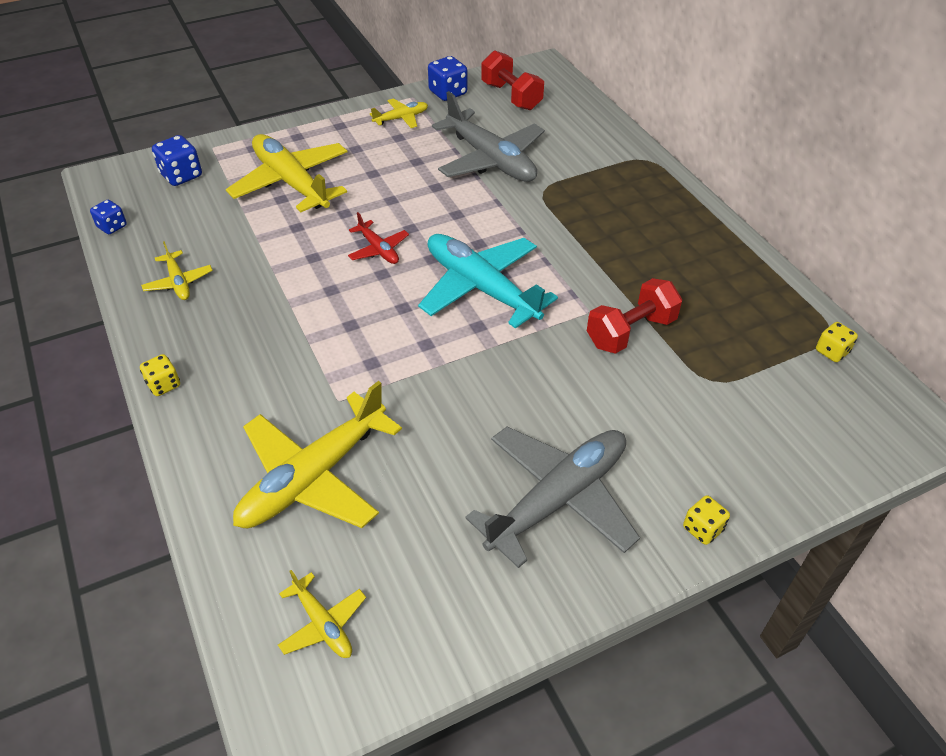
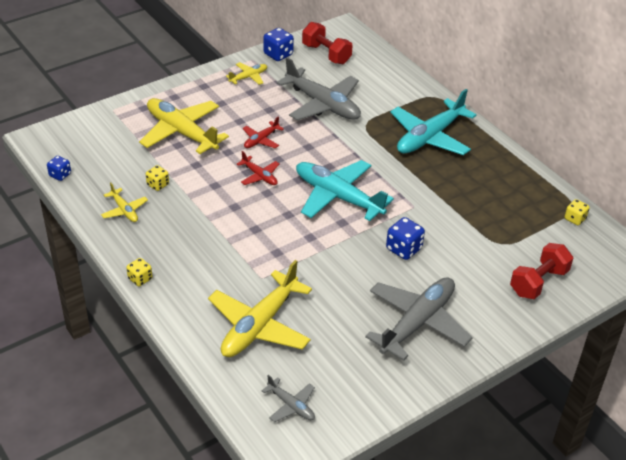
camera: 10 degrees left, 5 degrees down
(181, 175) = (97, 133): blue dice -> blue dice (403, 249)
(323, 624) = (291, 405): yellow plane -> grey plane
(394, 200) = (261, 140): none -> red plane
(630, 214) = (429, 137): none -> turquoise plane
(630, 332) = (444, 217): red dumbbell -> red dumbbell (538, 282)
(702, 529) = (508, 331): yellow dice -> yellow dice (158, 185)

